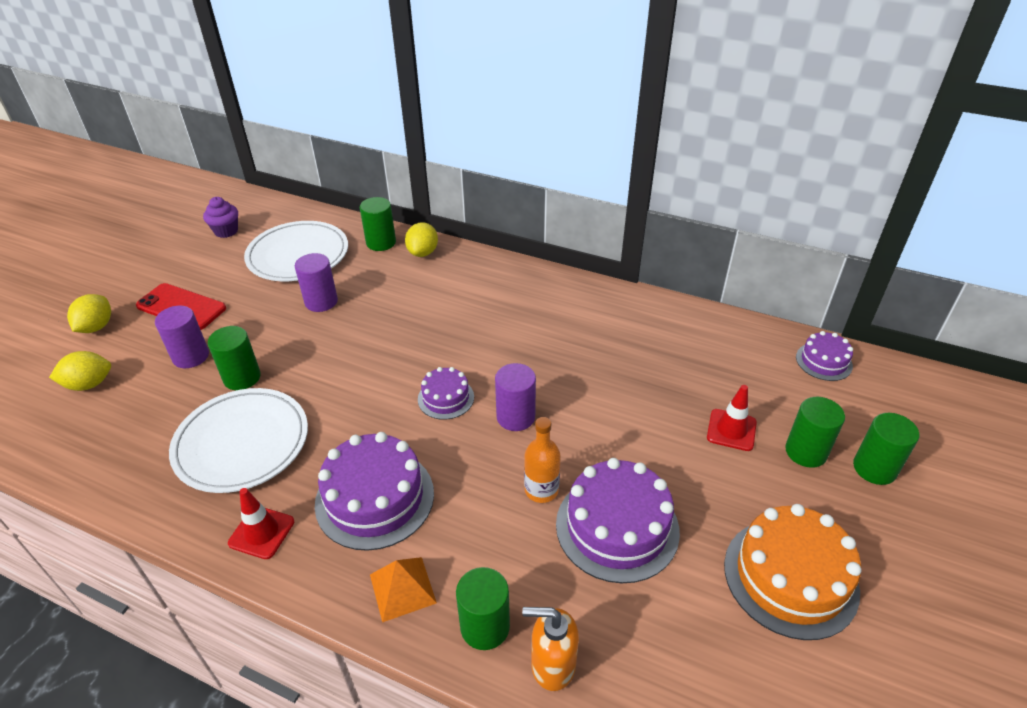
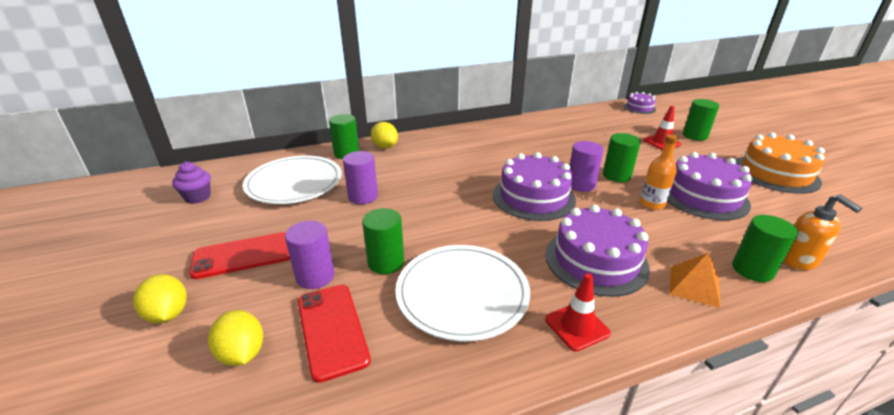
camera: 45 degrees left, 10 degrees down
(89, 384) = (242, 353): yellow lemon -> yellow lemon turned 60 degrees counterclockwise
(143, 405) = (331, 330): none -> red phone
(446, 398) = (533, 197): purple cake -> purple cake, size x1.84
(552, 665) = (799, 260): orange soap dispenser -> orange soap dispenser turned 75 degrees counterclockwise
(874, 468) = (720, 129): green cylinder -> green cylinder (616, 175)

